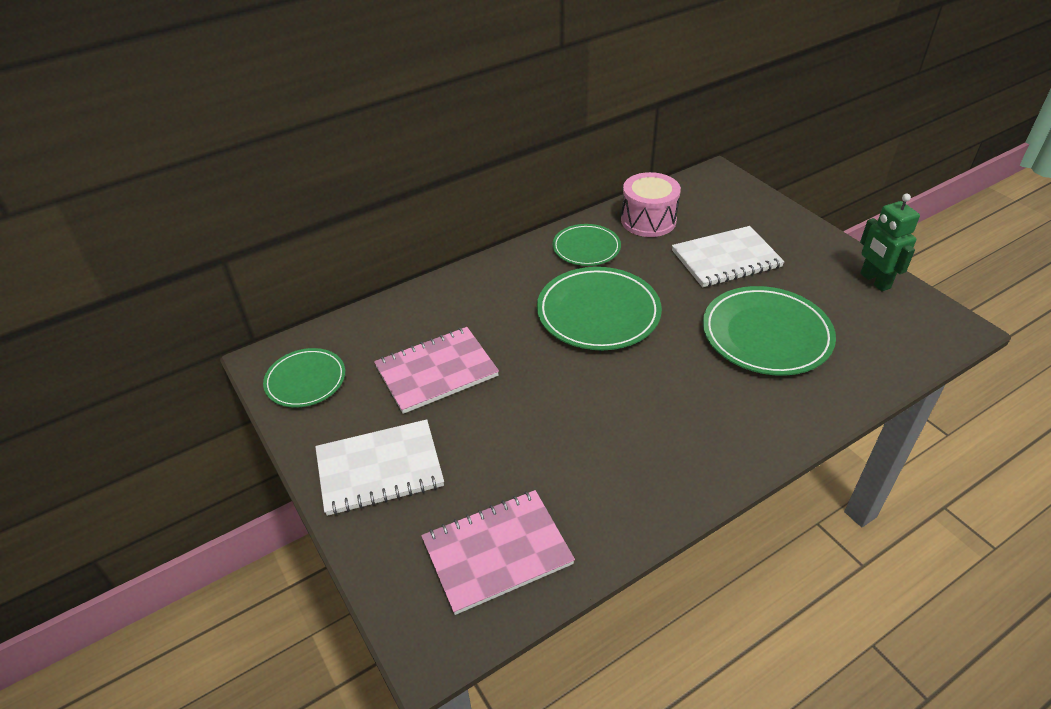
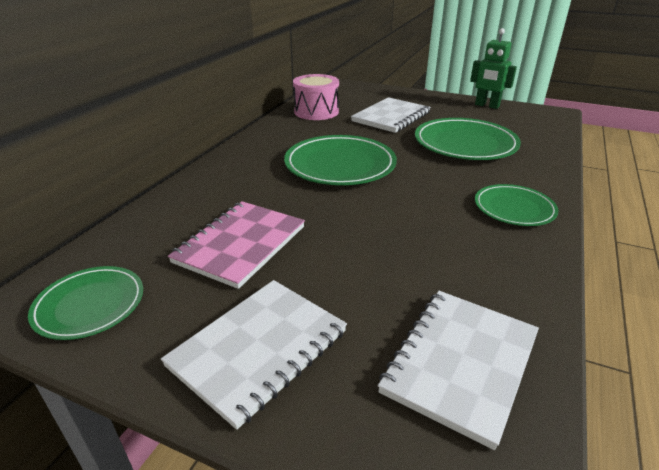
camera: 35 degrees left, 10 degrees down
(497, 552) = (461, 363): pink notebook -> white notebook
(586, 248) = (288, 134): green plate -> green plate (514, 208)

